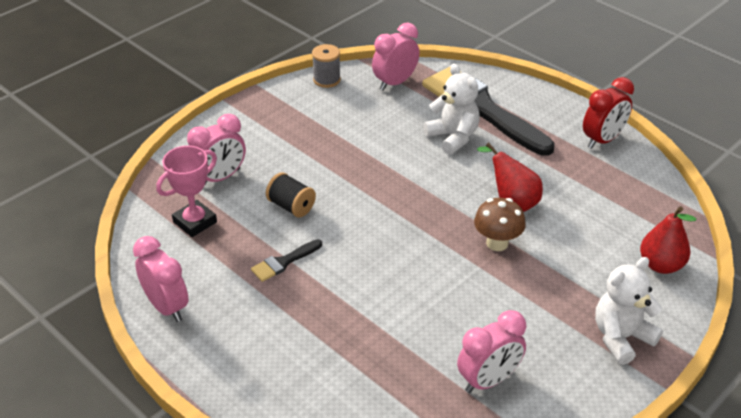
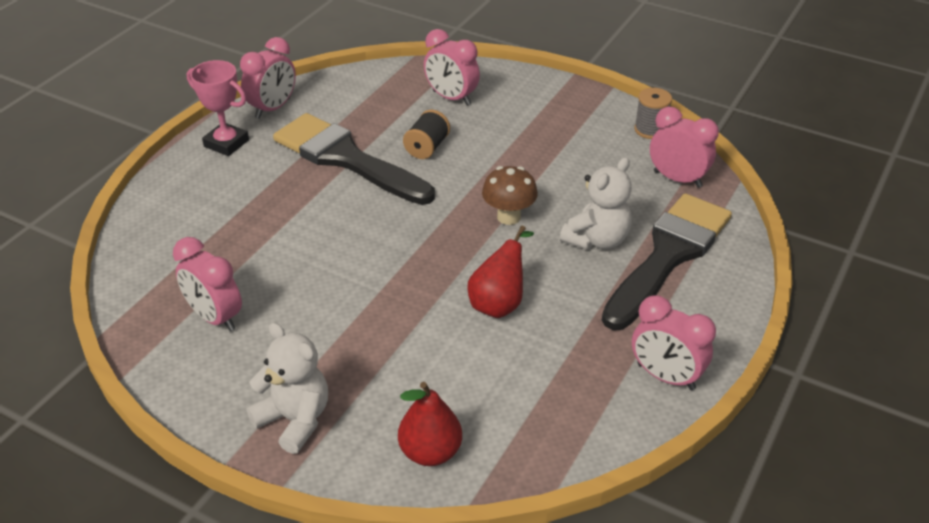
camera: 75 degrees right, 0 degrees up
(195, 222) = (383, 98): pink trophy -> pink trophy (226, 143)
(283, 262) = (346, 158): black brush -> black brush, size x2.42
(497, 243) = (422, 299): brown mushroom -> brown mushroom (508, 217)
(602, 140) = (665, 377): red clock -> pink clock

